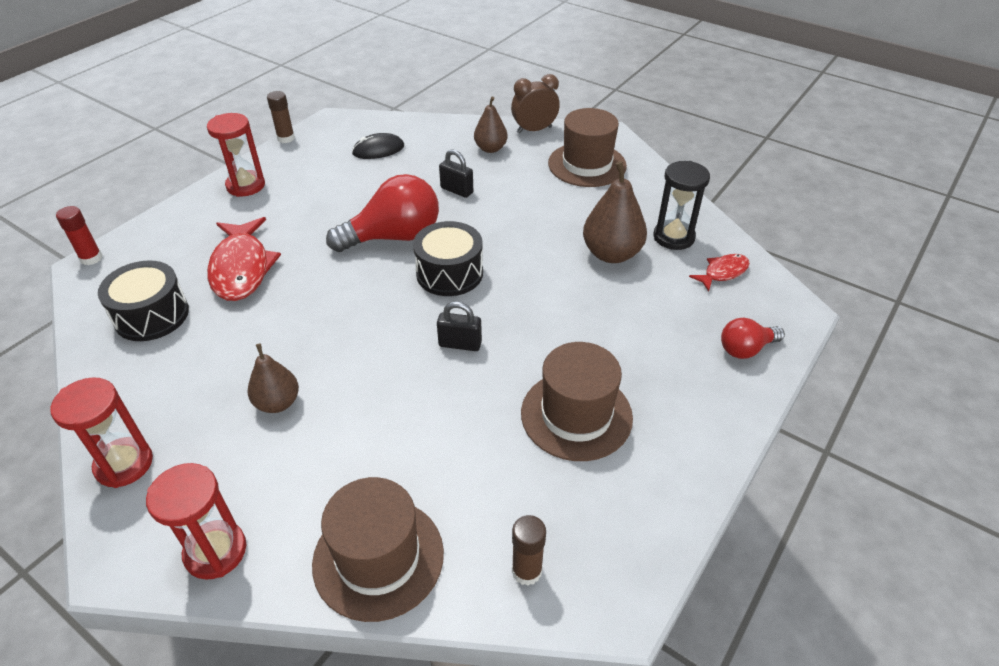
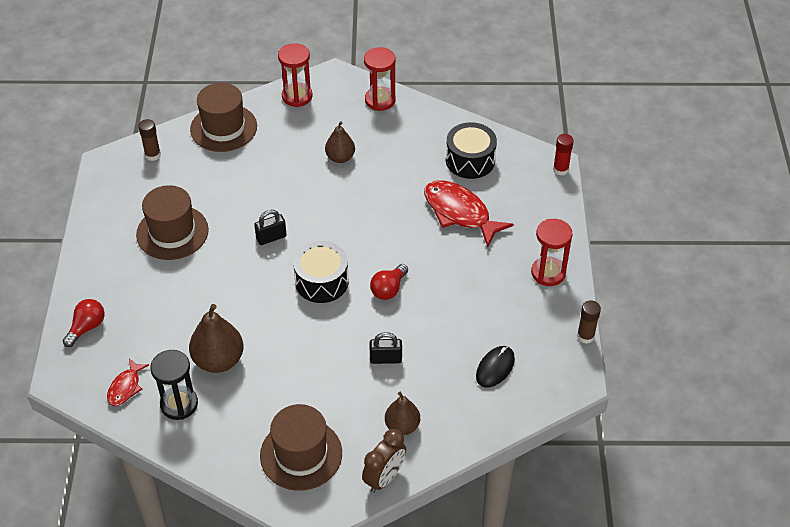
camera: 145 degrees right, 5 degrees up
(394, 237) = (388, 289): red light bulb -> red light bulb, size x0.54

